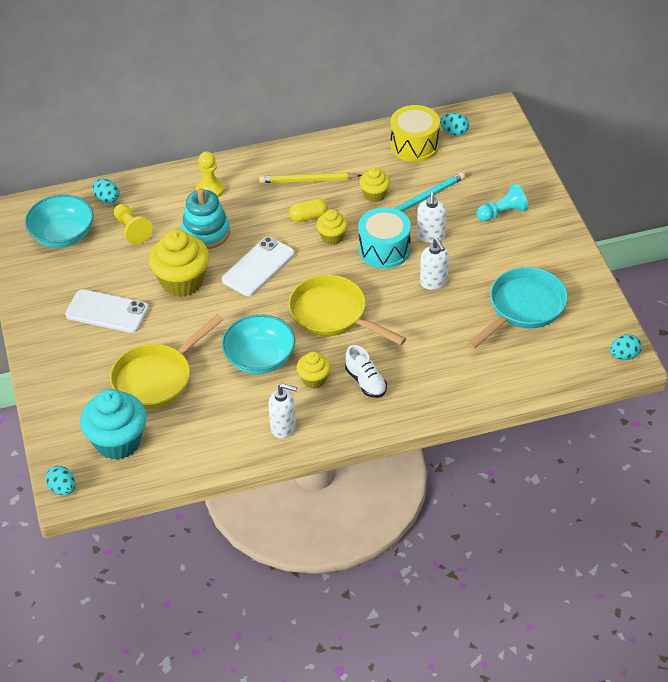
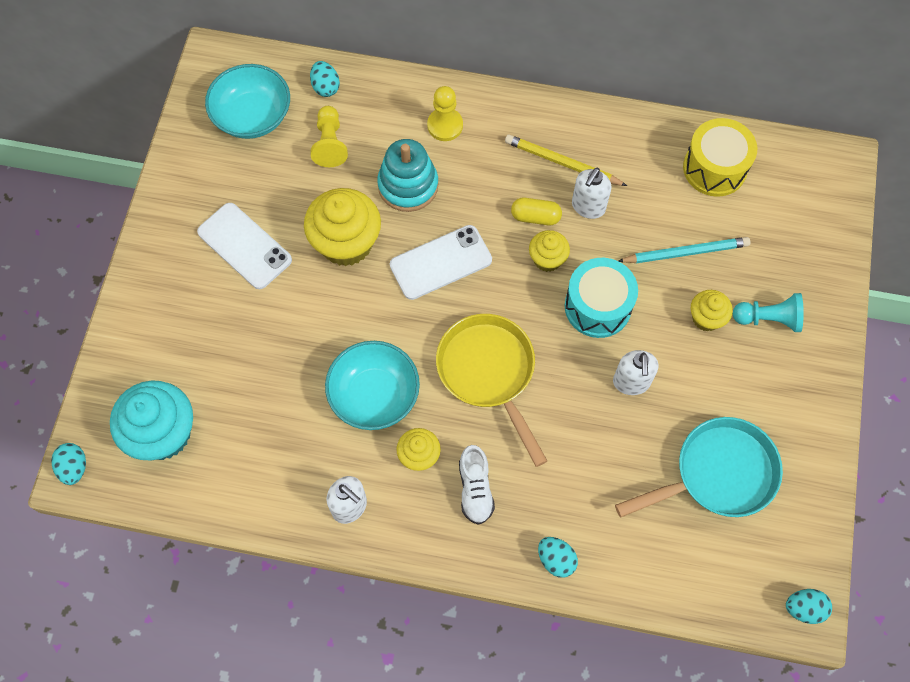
camera: 25 degrees right, 20 degrees up
(157, 378) = (249, 366): yellow pan -> none
(375, 195) = (629, 220): yellow cupcake -> yellow cupcake (706, 318)
(431, 236) = (663, 312): white soap dispenser -> white soap dispenser (588, 207)
(454, 132) = (773, 170): turquoise egg -> turquoise egg (556, 560)

